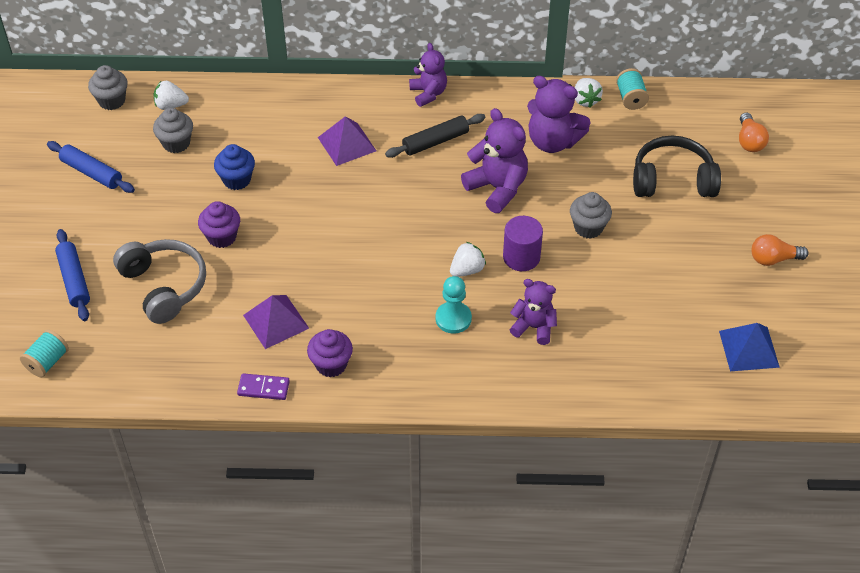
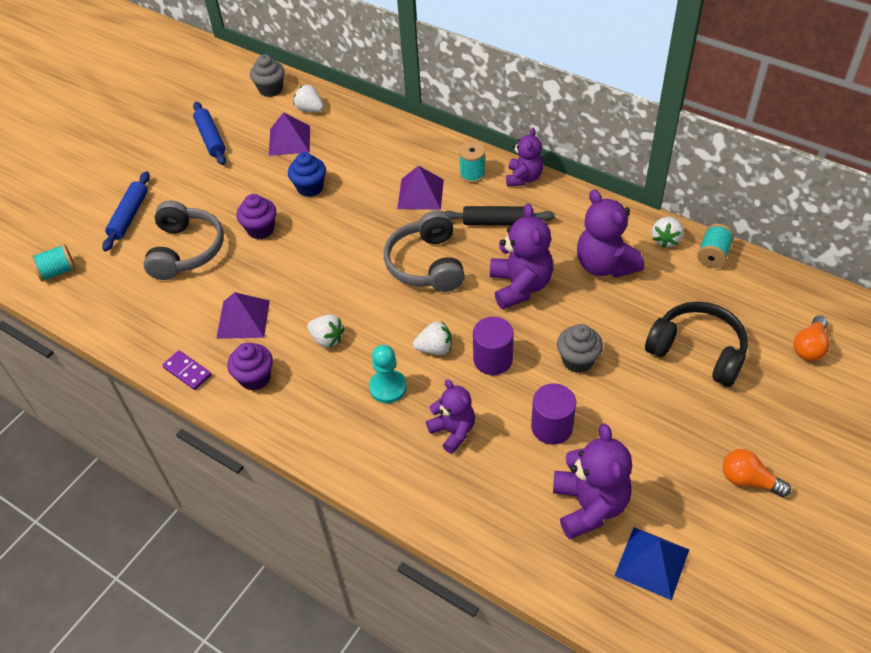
camera: 35 degrees right, 0 degrees up
(176, 143) = (289, 140): grey cupcake -> purple pyramid
(367, 304) = (327, 339): none -> white strawberry
(380, 108) = (472, 174): none -> turquoise spool
(403, 203) = (426, 264): none -> grey headphones
(607, 288) = (552, 427): none -> purple cylinder
(677, 331) = (589, 506): none -> purple teddy bear

